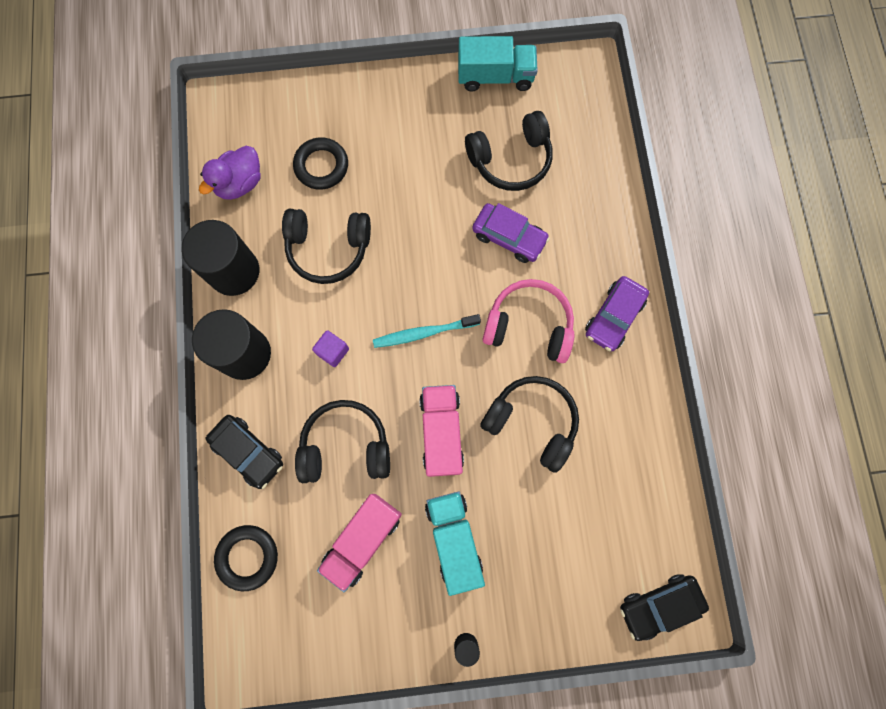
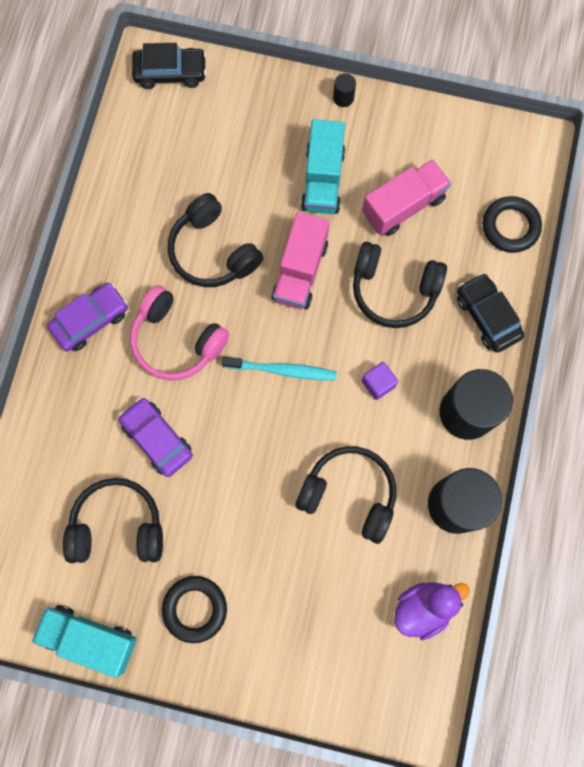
camera: 160 degrees left, 0 degrees up
(321, 166) = (327, 596): black ring -> black ring (195, 609)

